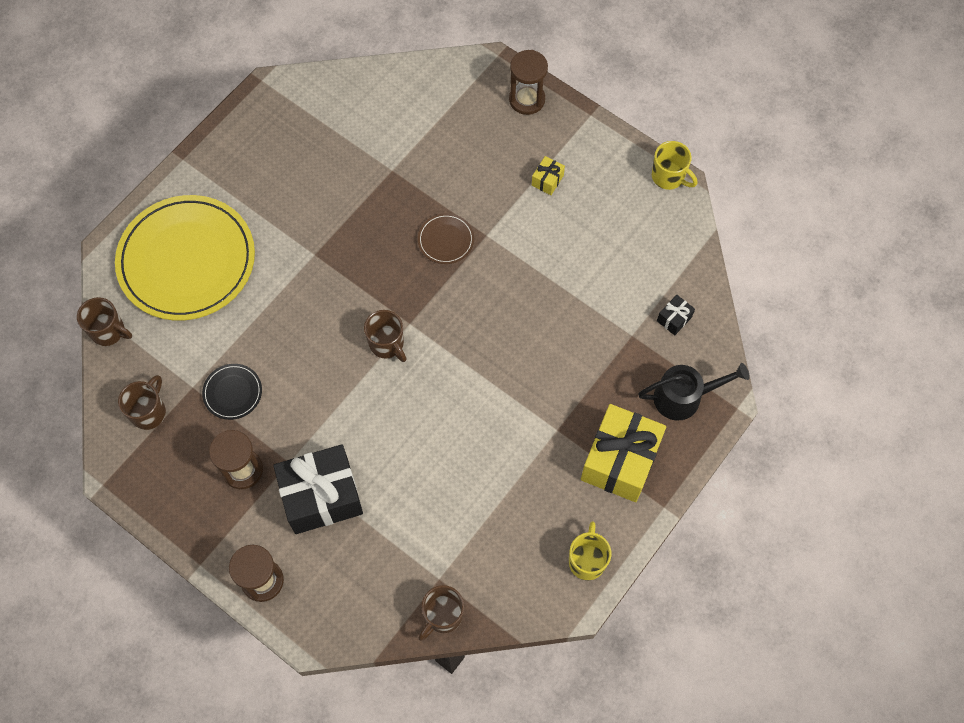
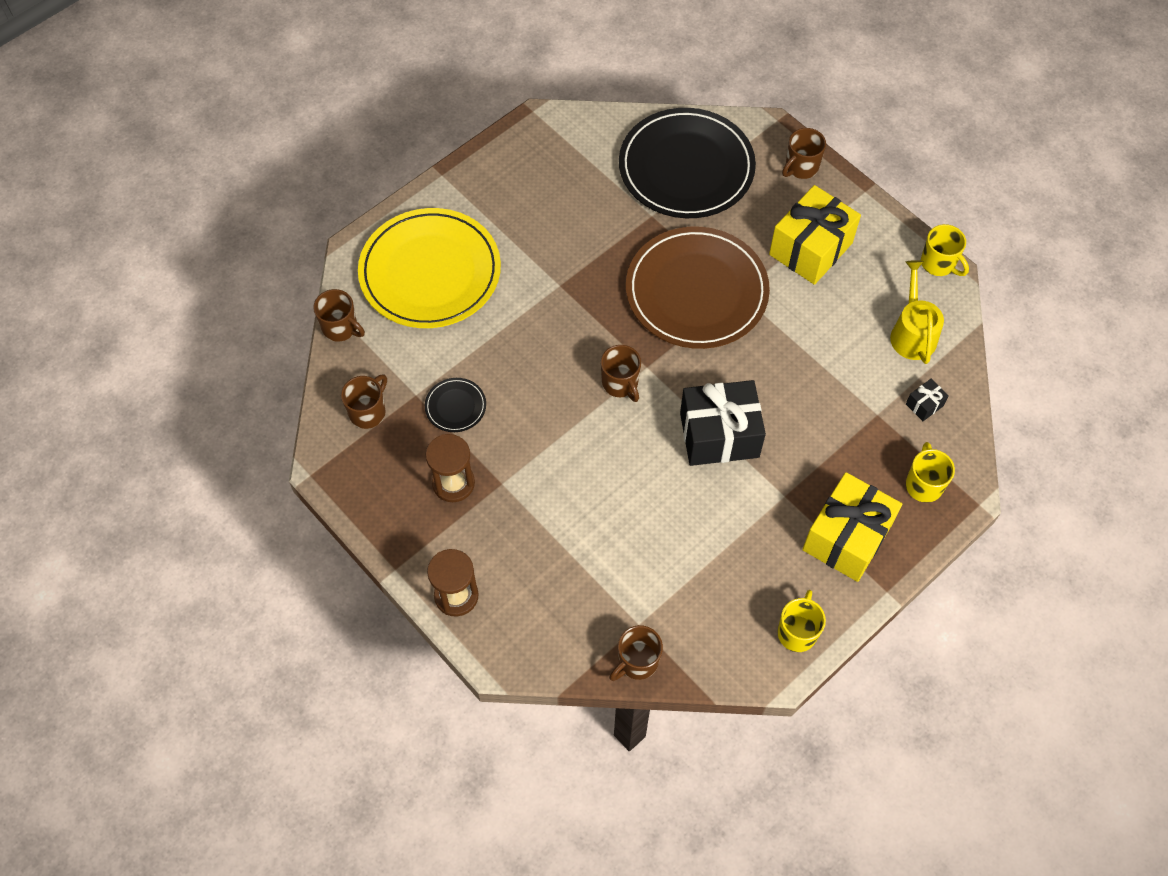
camera: 10 degrees right, 5 degrees down
(321, 496) = (530, 522): black gift -> black gift (719, 435)
(418, 116) = (686, 167): none -> black plate
(446, 240) = (696, 291): brown plate -> brown plate, size x2.43
(527, 99) = (801, 167): brown hourglass -> brown mug
(547, 180) = (810, 249): yellow gift -> yellow gift, size x2.39
(653, 250) = (912, 333): none -> yellow watering can
(683, 397) = (923, 484): black watering can -> yellow mug

